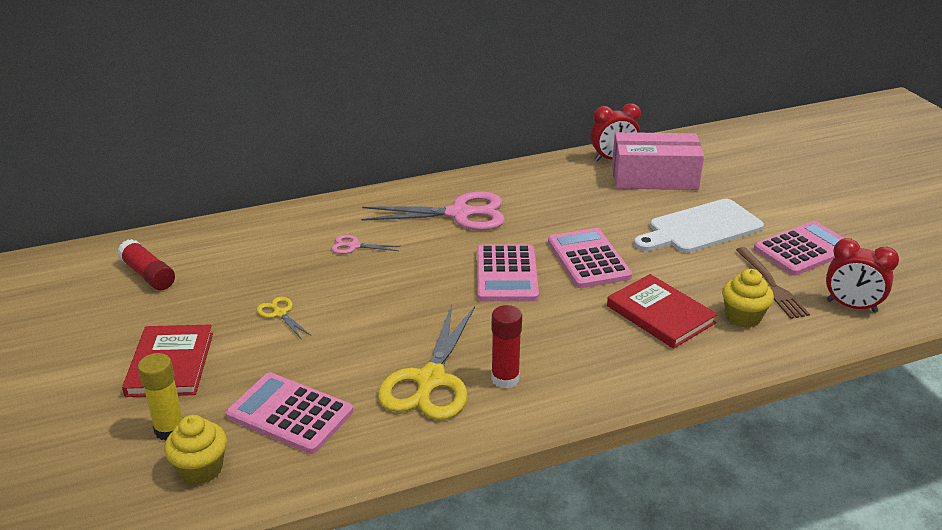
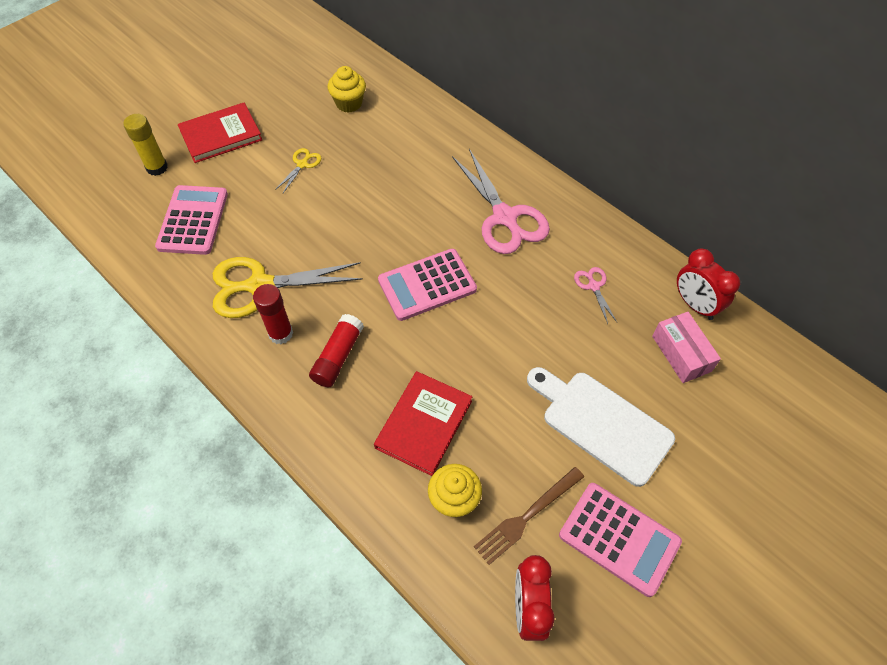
camera: 65 degrees right, 25 degrees up
(148, 275) = (314, 74): red glue stick -> red glue stick (338, 356)
(201, 469) = (125, 200): yellow cupcake -> yellow cupcake (349, 103)
(353, 246) = (413, 168): pink scissors -> pink scissors (593, 286)
(588, 259) = (485, 339): pink calculator -> none
(654, 177) = (681, 353): pink box -> pink box, size x0.61

